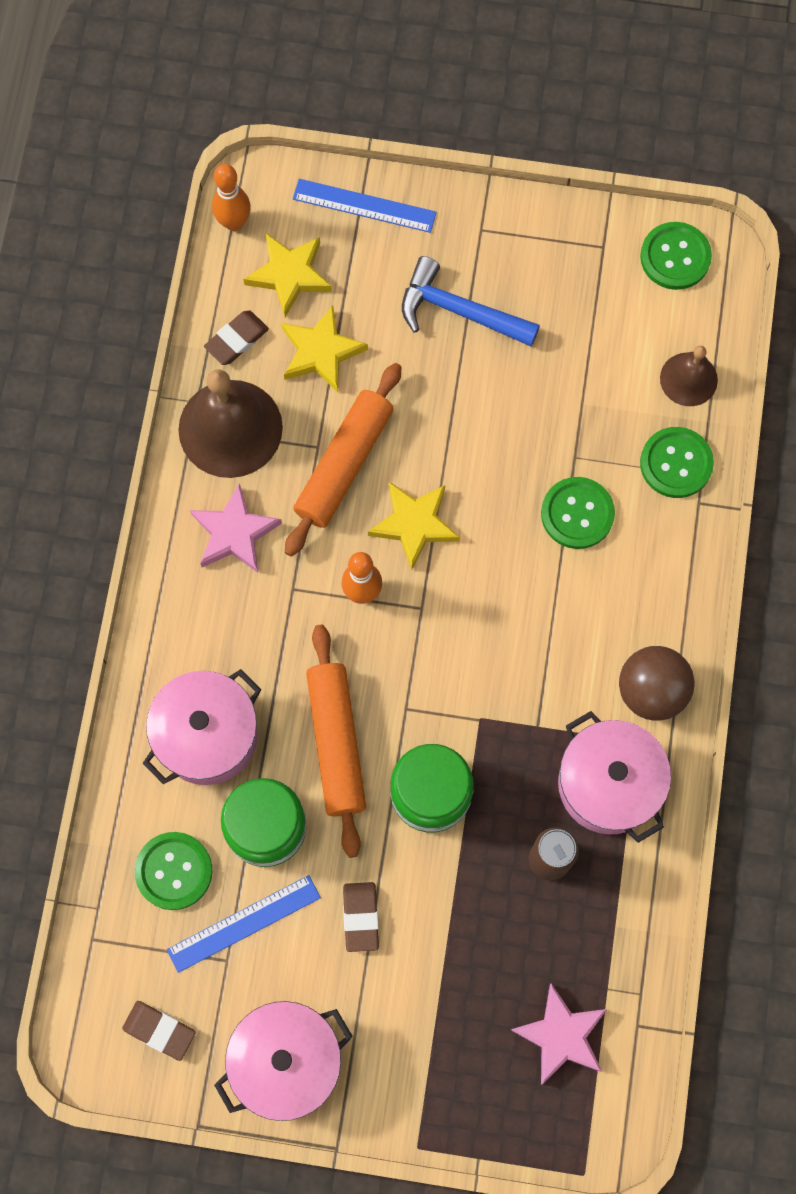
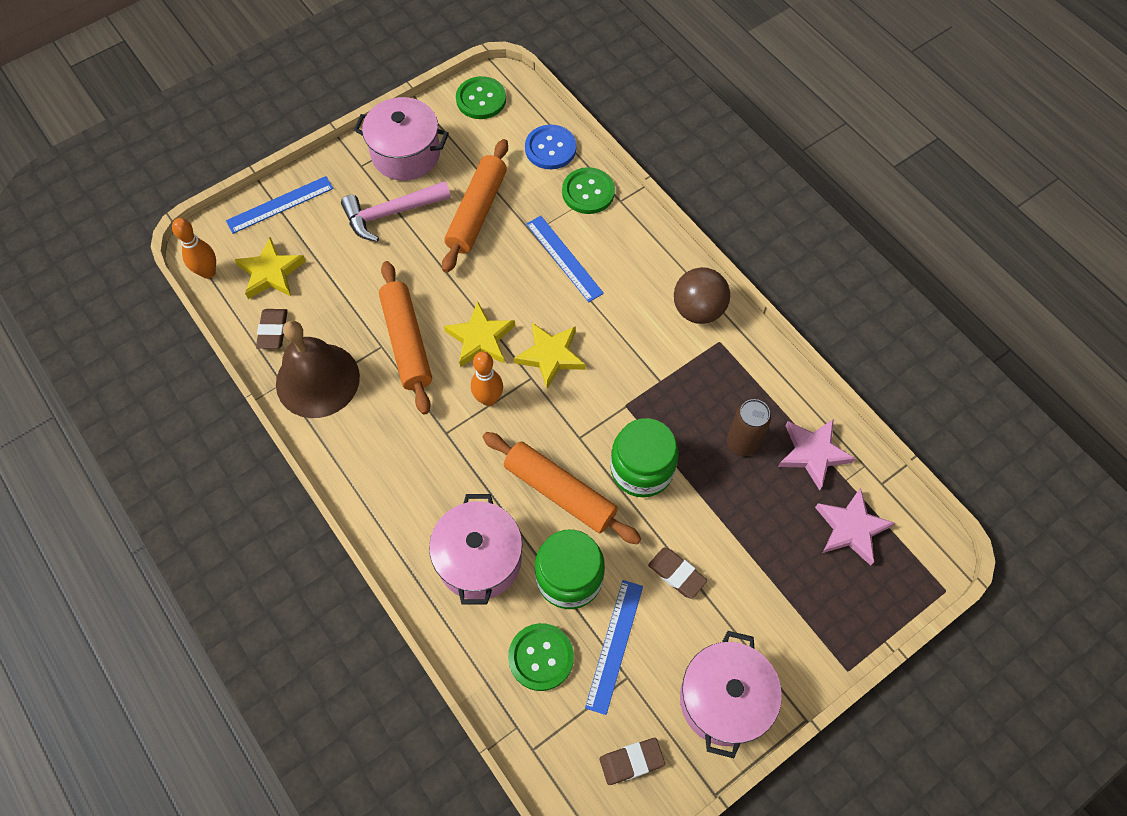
camera: 45 degrees left, 10 degrees down
(234, 533) = (379, 433): pink star -> pink star (813, 453)
(321, 352) = (331, 296): yellow star -> yellow star (550, 356)
(459, 311) = (391, 213): blue hammer -> pink hammer
(543, 385) = (477, 212): none -> orange rolling pin
(577, 514) = (564, 258): green button -> blue ruler
(608, 784) = (729, 375): pink pot -> pink pot (406, 154)
(688, 379) = (550, 148): brown bell -> blue button

